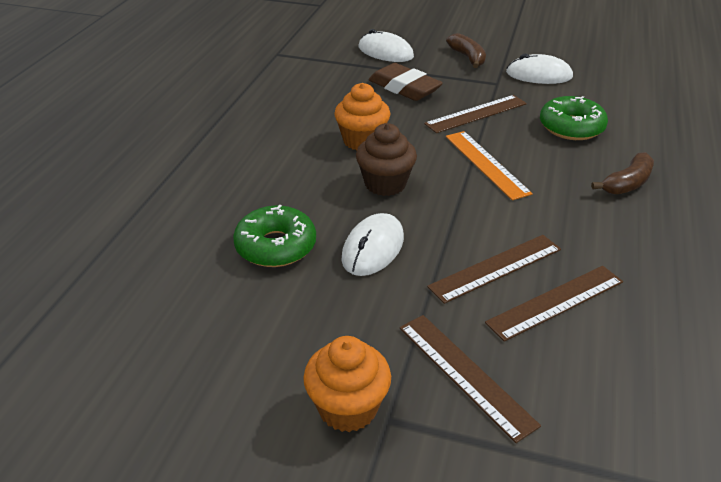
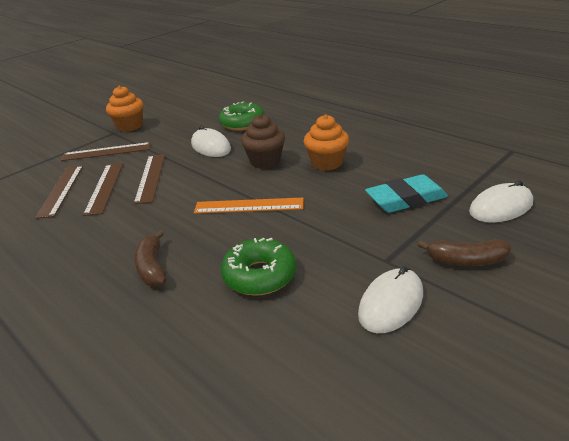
camera: 120 degrees right, 5 degrees down
(404, 88) = (406, 199): brown eraser -> turquoise eraser
(476, 114) = (329, 225): brown ruler -> brown ruler (61, 190)

